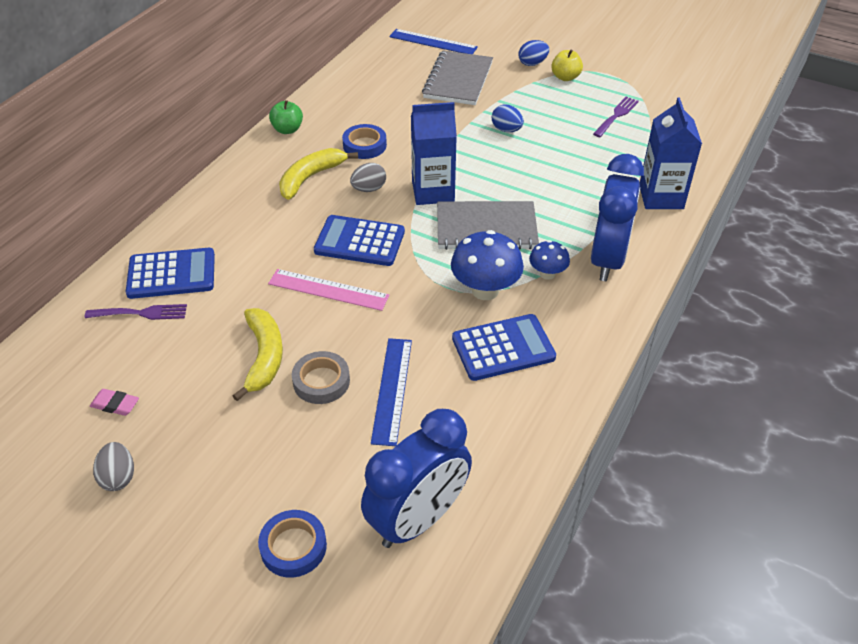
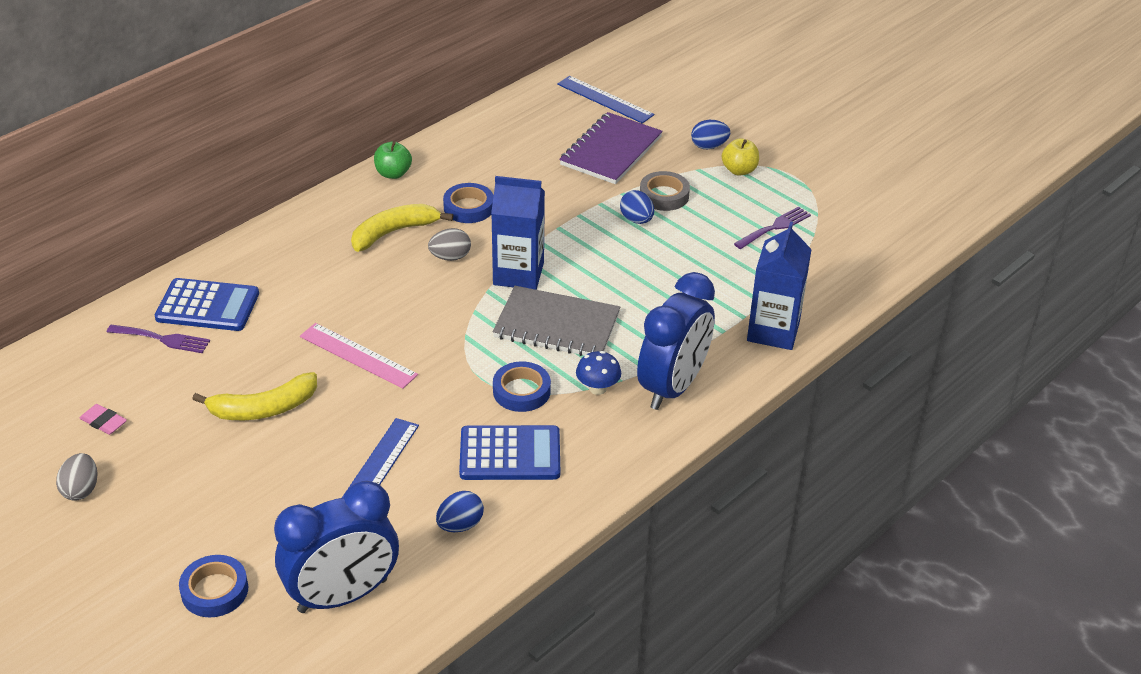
camera: 15 degrees right, 5 degrees down
(264, 356) = (264, 408): yellow banana -> yellow banana turned 60 degrees clockwise
(321, 381) = (309, 445): grey tape -> grey tape (664, 195)
(359, 242) = (413, 312): blue calculator -> none
(458, 80) = (611, 151): grey notebook -> purple notebook
(485, 290) = (521, 391): blue mushroom -> blue tape
(492, 423) = (460, 525): none -> blue egg

